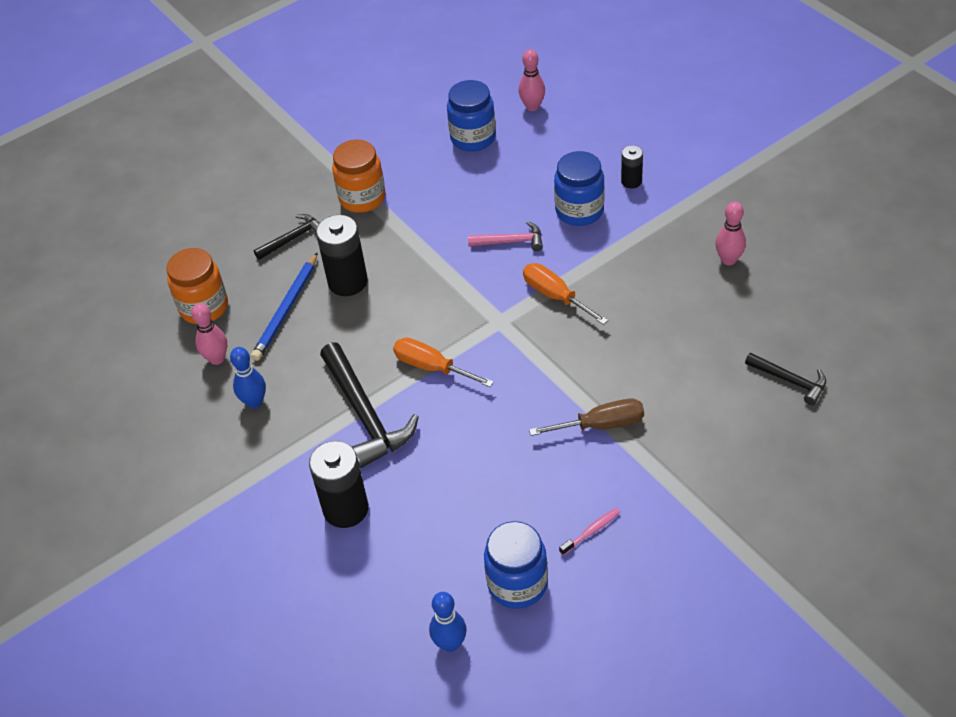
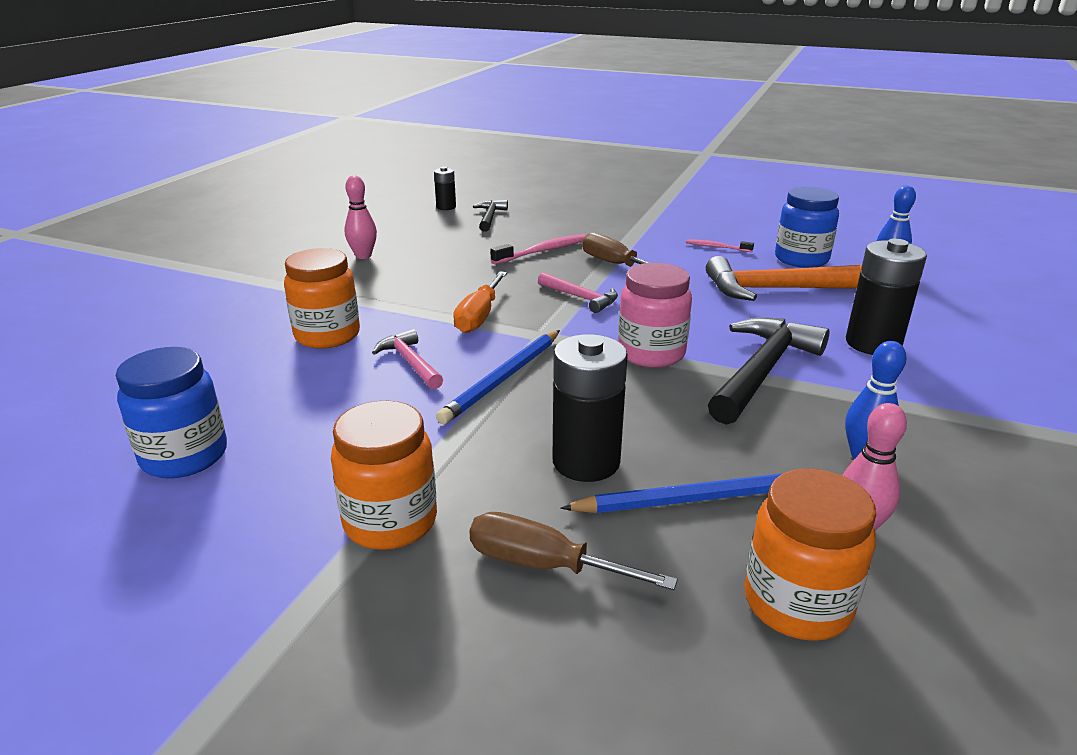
camera: 125 degrees left, 20 degrees down
(293, 238) = (544, 565): black hammer -> brown screwdriver
(432, 367) = (651, 353): orange screwdriver -> pink jar
(457, 278) = (503, 379): none -> blue pencil
(470, 514) = (777, 289): none -> orange hammer
(532, 107) = (89, 424): pink bowling pin -> none
(547, 369) = (581, 298): none -> pink hammer
(579, 211) = (327, 335): blue jar -> orange jar
(631, 181) = (257, 319): black battery -> black battery (446, 207)
(665, 386) = (543, 251): none -> pink toothbrush

